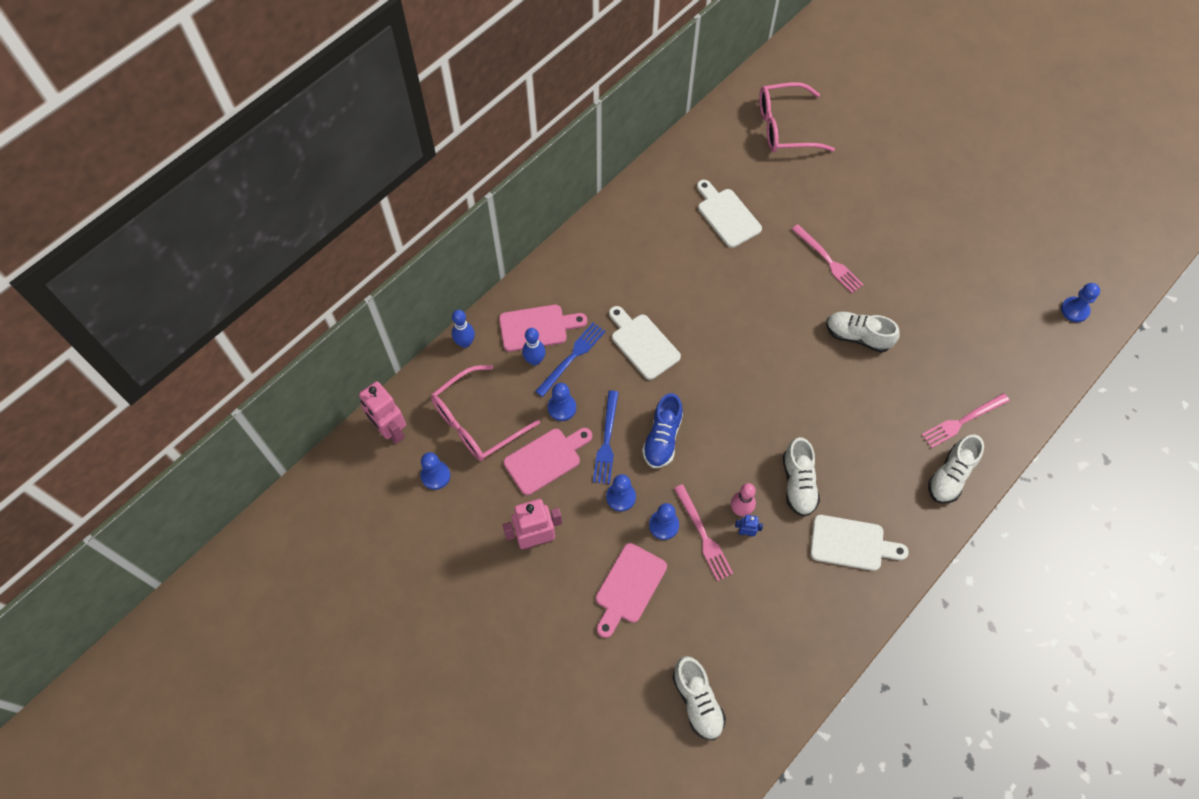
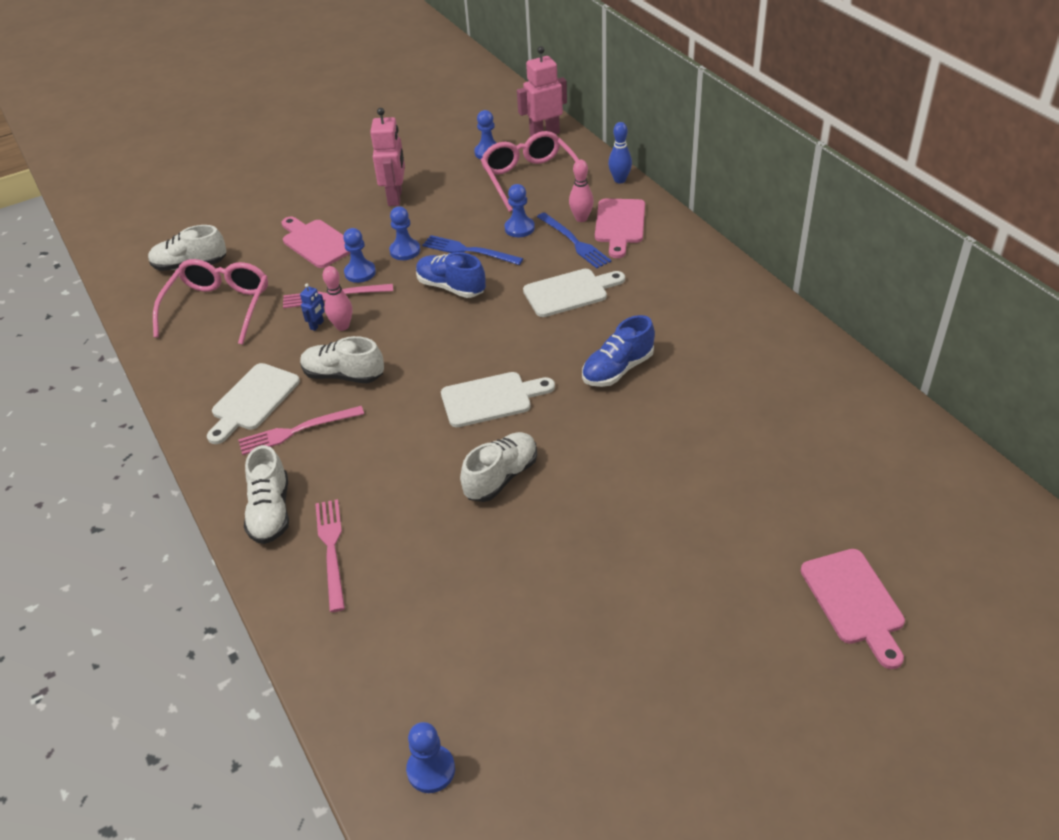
camera: 110 degrees right, 20 degrees down
(535, 360) = (581, 218): blue bowling pin -> pink bowling pin
(546, 459) = (470, 212): pink cutting board -> pink cutting board (854, 602)
(724, 289) = (617, 369): none -> blue shoe
(727, 215) = (732, 395): white cutting board -> white cutting board (491, 399)
(784, 127) = (884, 491): pink glasses -> pink glasses (219, 307)
(828, 260) = (629, 478): pink fork -> pink fork (297, 431)
(950, 476) = (270, 512): white shoe -> white shoe turned 150 degrees counterclockwise

